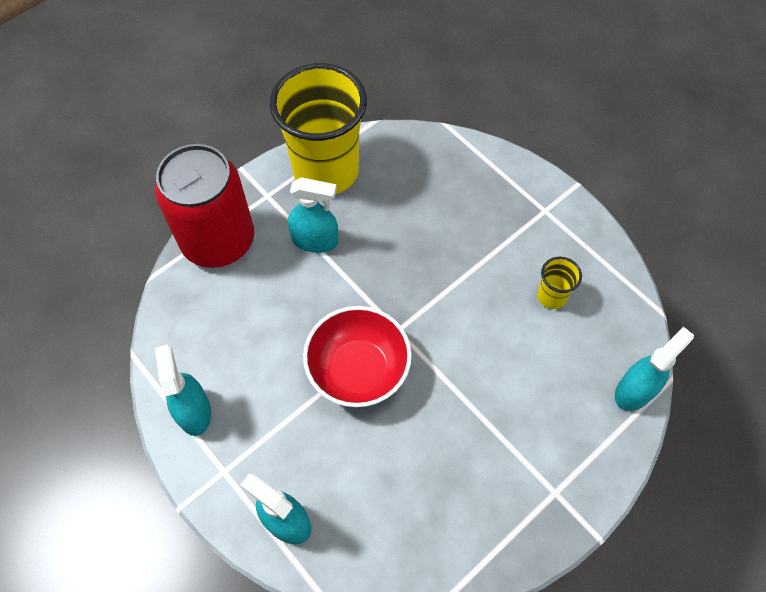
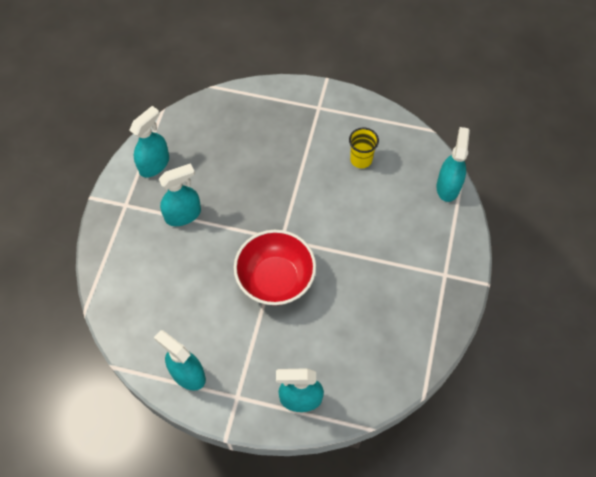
camera: 35 degrees left, 0 degrees up
(218, 241) = (115, 255): red can -> none
(326, 171) = (154, 164): yellow cup -> turquoise spray bottle

